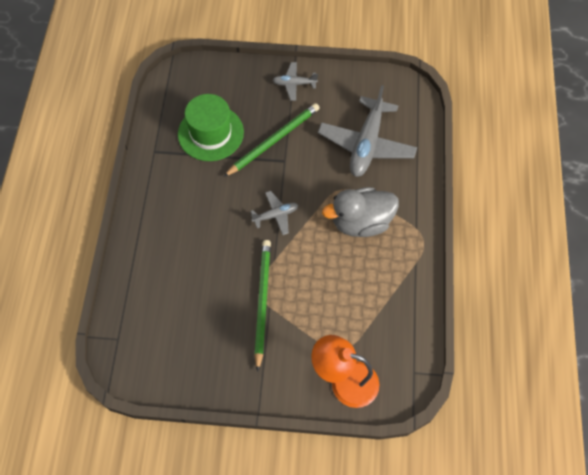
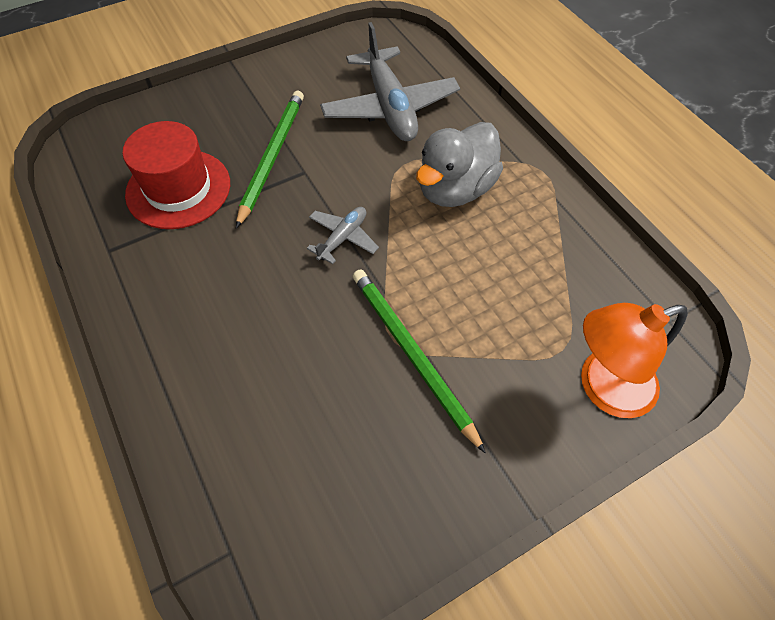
camera: 35 degrees left, 5 degrees down
(210, 133) = (178, 189): green hat -> red hat
(294, 84) = (251, 87): grey plane -> none

